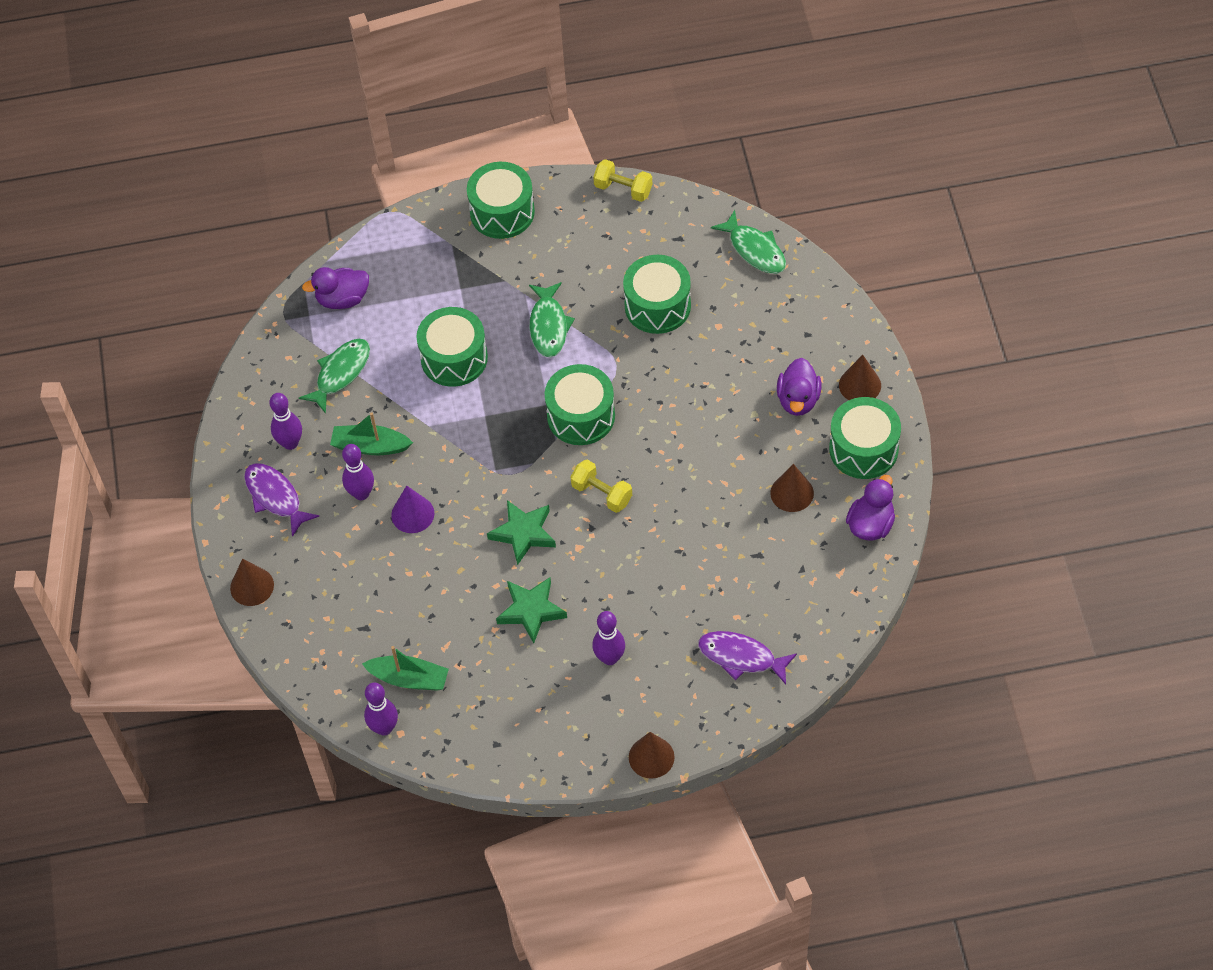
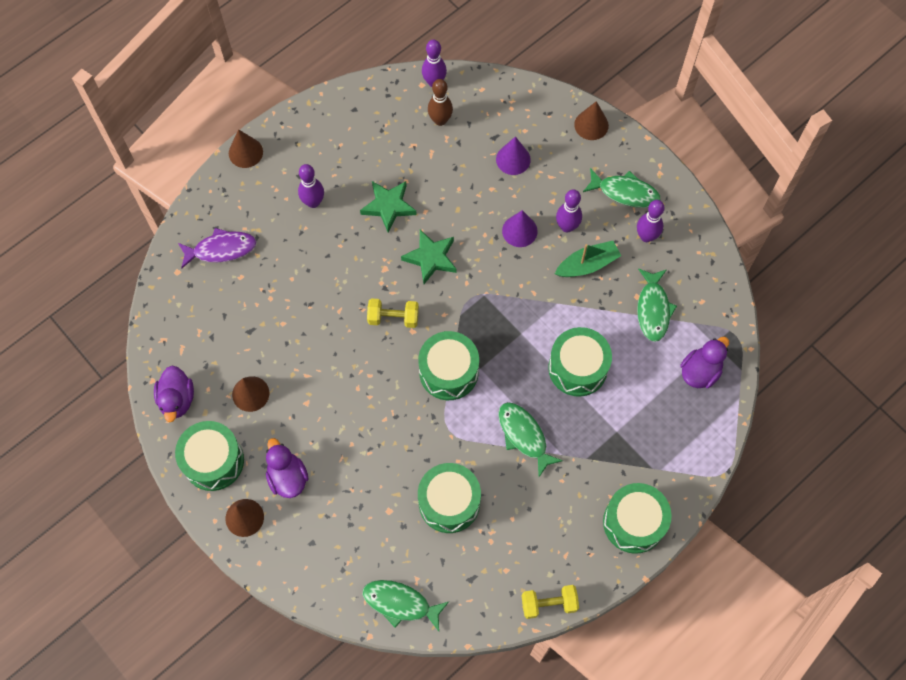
camera: 145 degrees right, 10 degrees up
(275, 497) = (625, 192): purple fish -> green fish
(363, 592) = (513, 159): none -> purple cone
(409, 679) = (440, 120): green boat -> brown bowling pin

